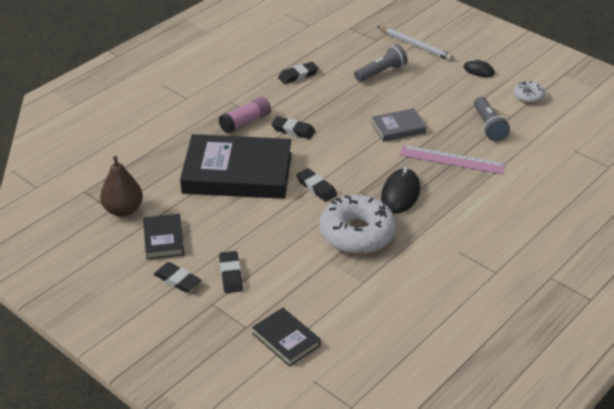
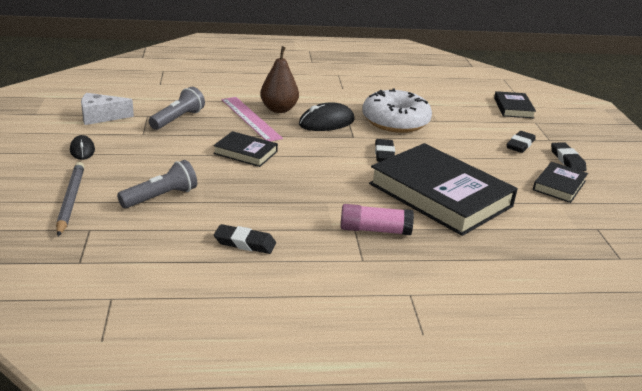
camera: 140 degrees left, 10 degrees down
(123, 210) = (584, 222): brown pear -> brown pear (279, 109)
(293, 130) = (339, 198): black eraser -> none
(381, 72) = (161, 197): grey flashlight -> grey flashlight turned 135 degrees clockwise
(398, 128) = (245, 152): grey book -> black book
(415, 45) = (70, 200): white pencil -> grey pencil
(528, 96) = (101, 117): white donut -> white cheese

